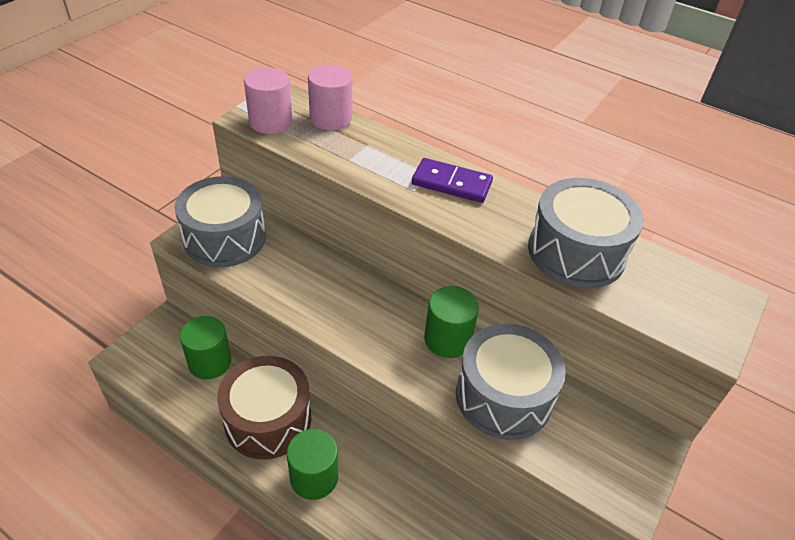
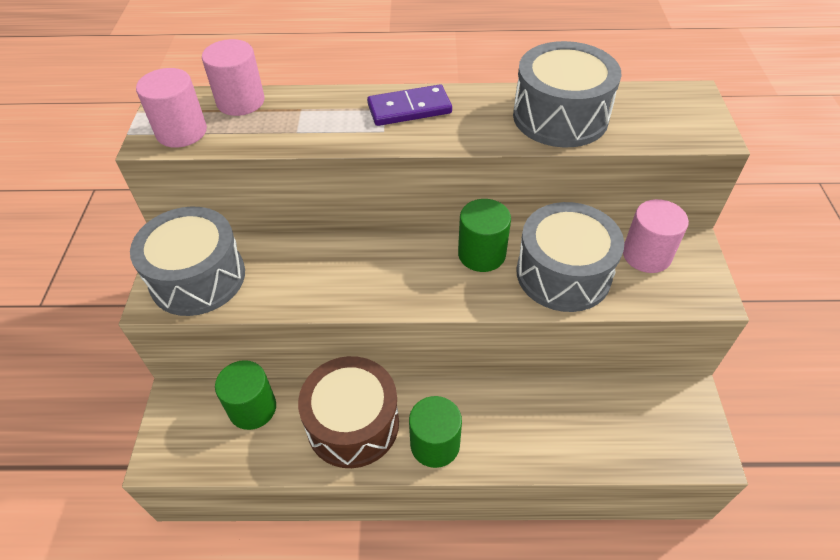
camera: 30 degrees left, 5 degrees up
(598, 426) = (646, 255): none -> pink cylinder

